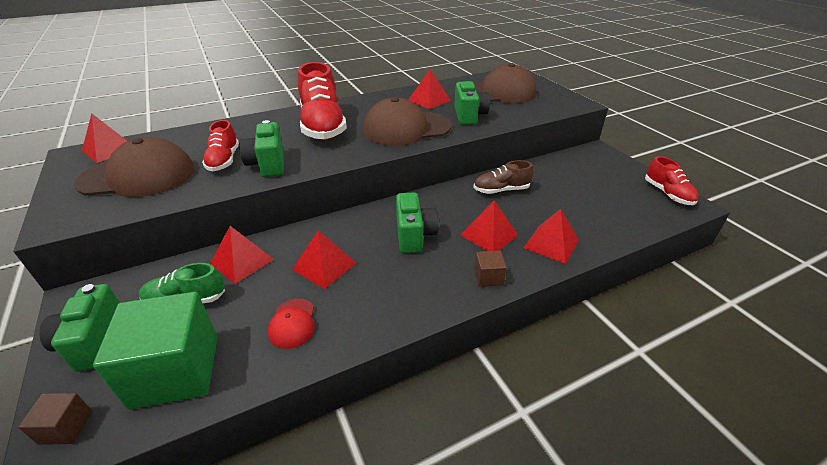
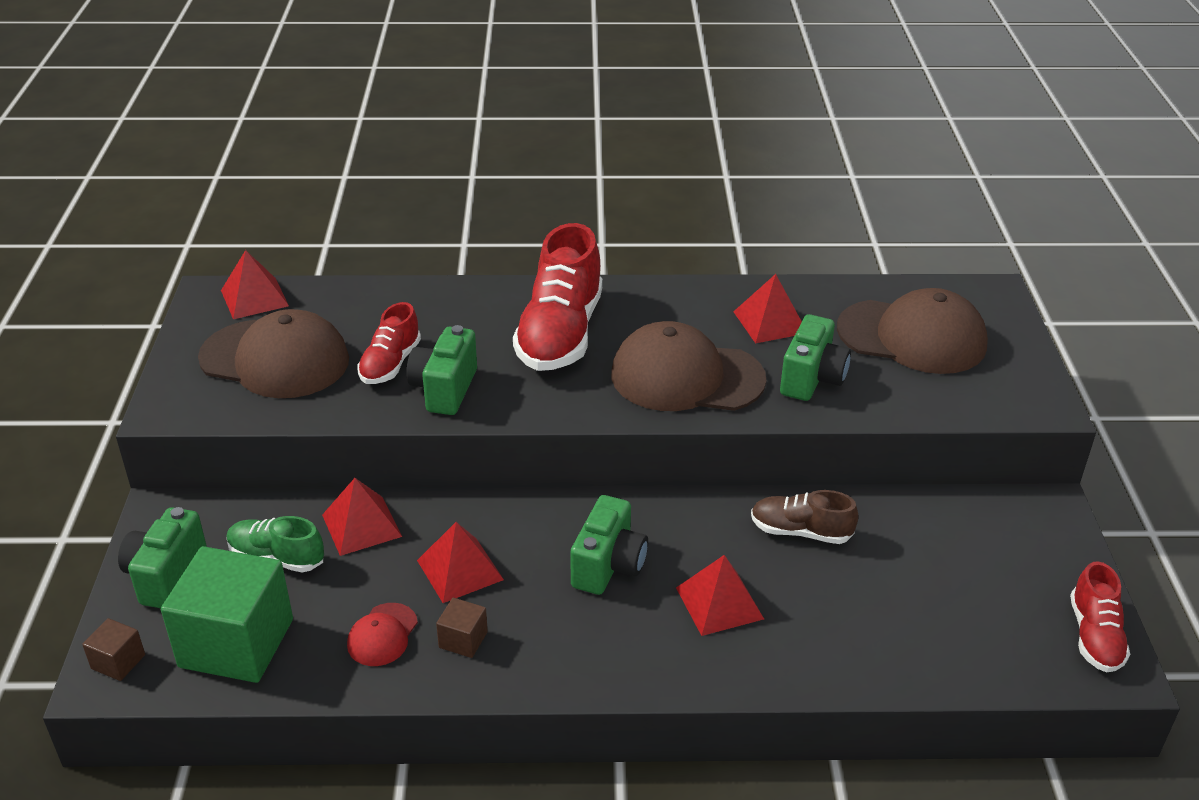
camera: 25 degrees right, 0 degrees up
(488, 277) = (668, 667): brown cube -> brown cube (463, 640)
(551, 244) = (803, 651): red pyramid -> none

